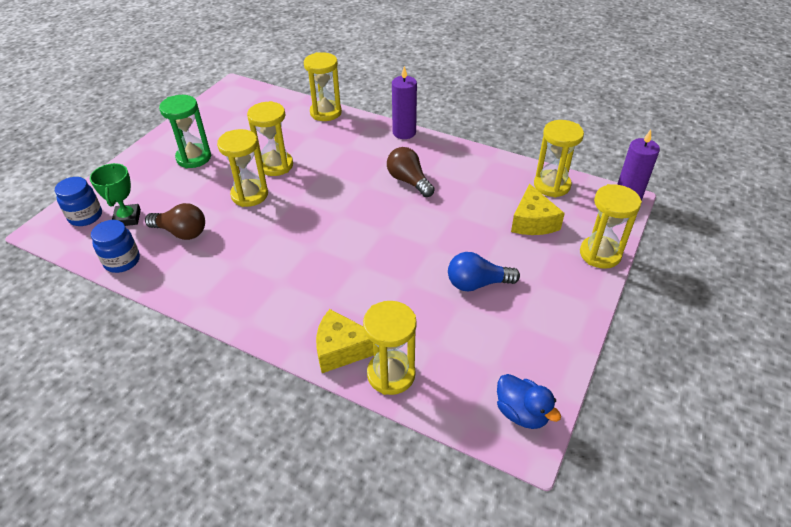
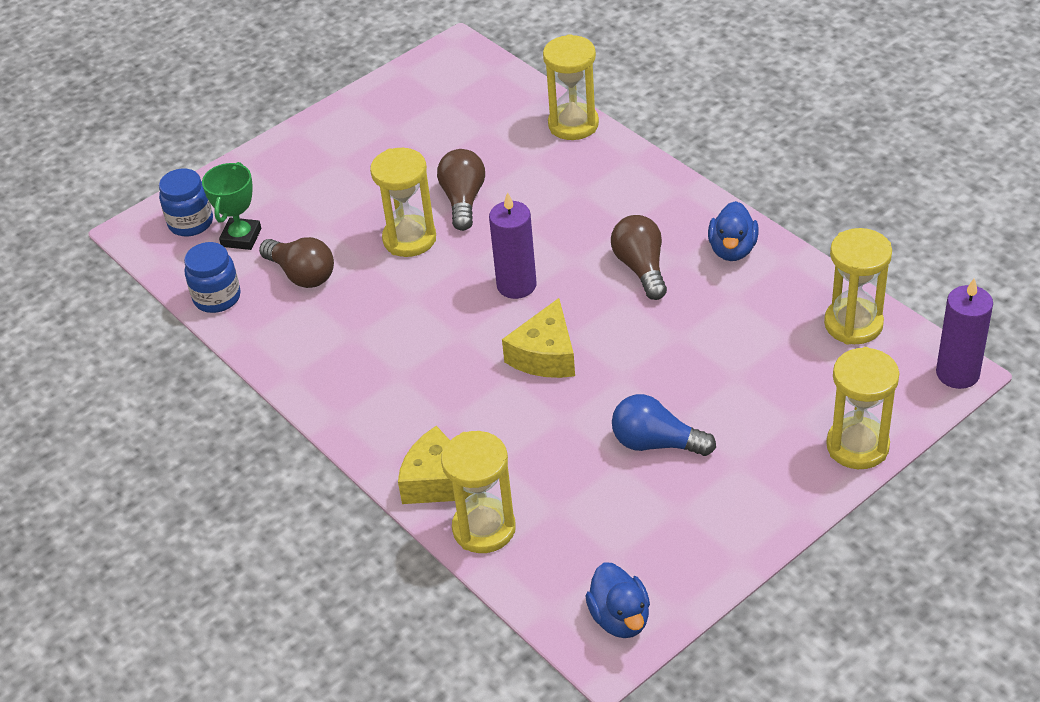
camera: 25 degrees right, 0 degrees up
(194, 158) = (356, 163): green hourglass -> none
(276, 165) = (463, 200): yellow hourglass -> brown light bulb
(404, 132) = (675, 185): purple candle -> purple candle (516, 285)
(457, 160) = (732, 250): none -> blue duck
(533, 221) = (788, 374): yellow cheese -> yellow cheese (545, 355)

